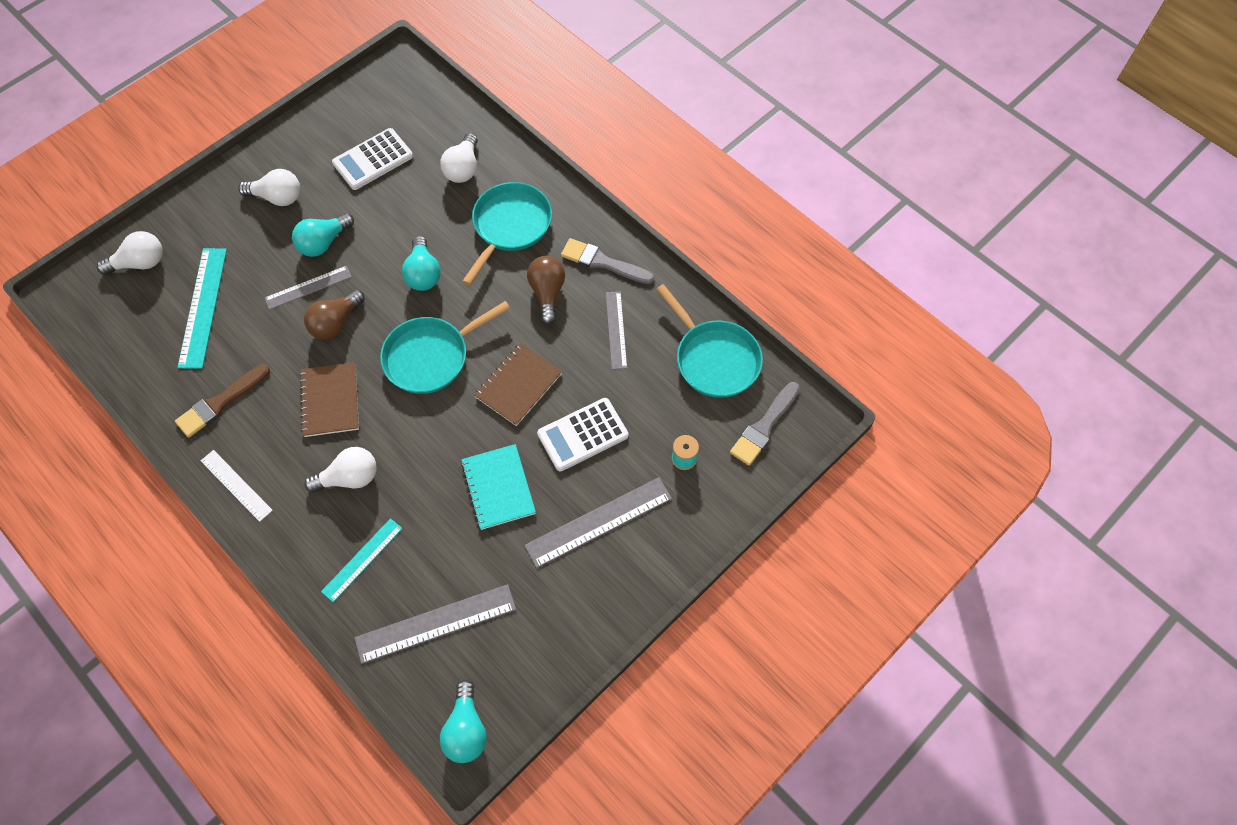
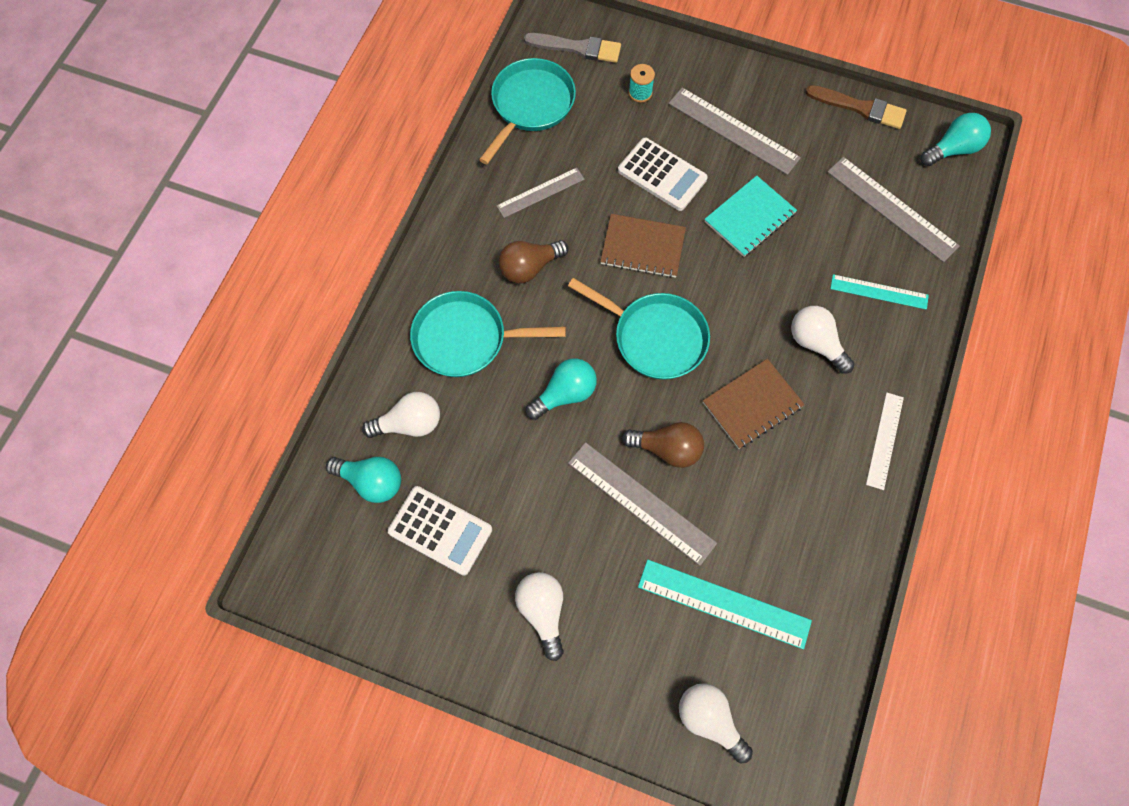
camera: 115 degrees left, 5 degrees up
(203, 307) = (723, 604): turquoise ruler -> turquoise ruler turned 45 degrees clockwise
(220, 403) = (816, 510): brown brush -> brown brush (860, 108)
(308, 287) = (641, 503): grey ruler -> grey ruler, size x1.58
(323, 243) = (578, 520): turquoise light bulb -> turquoise light bulb (371, 481)
(603, 262) = (469, 234): grey brush -> none

